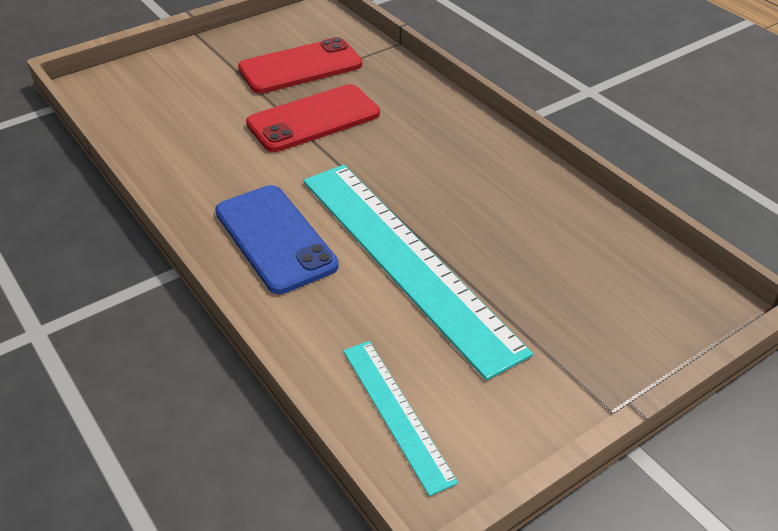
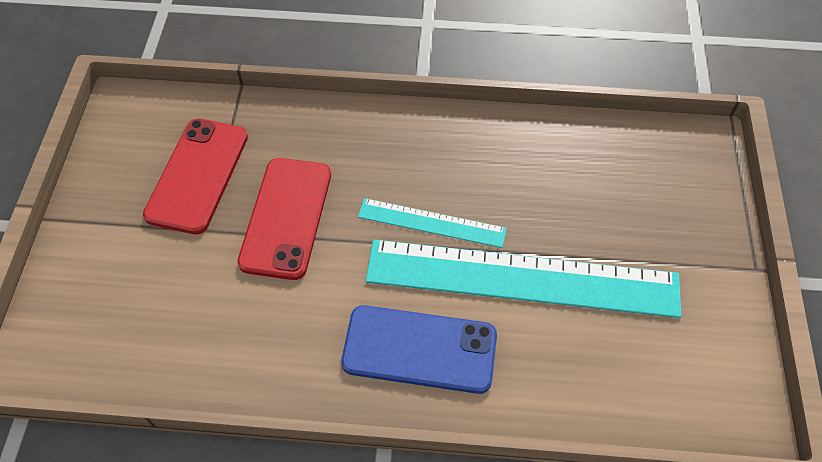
camera: 50 degrees left, 15 degrees up
(396, 413) = (671, 394): turquoise ruler -> turquoise ruler (431, 223)

